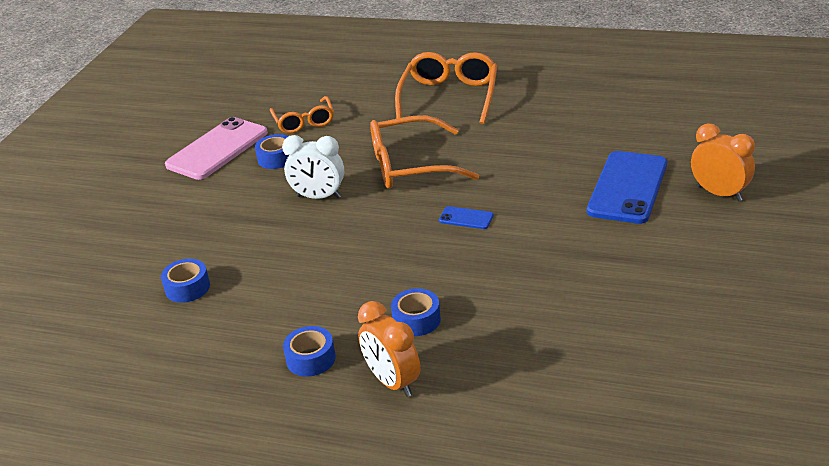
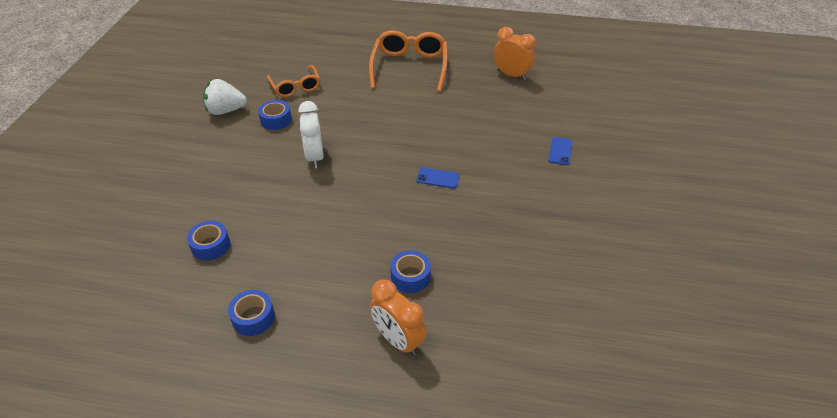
camera: 10 degrees left, 10 degrees up
(217, 149) = (226, 110): pink phone -> white strawberry
(311, 359) = (325, 317): blue tape -> blue tape (253, 317)
(319, 197) = (315, 157): white clock -> white clock turned 75 degrees clockwise
(410, 166) = (386, 129): orange glasses -> none
(627, 187) = (560, 151): blue phone -> blue phone, size x0.44
(719, 193) = (630, 157): orange clock -> orange clock (511, 75)

